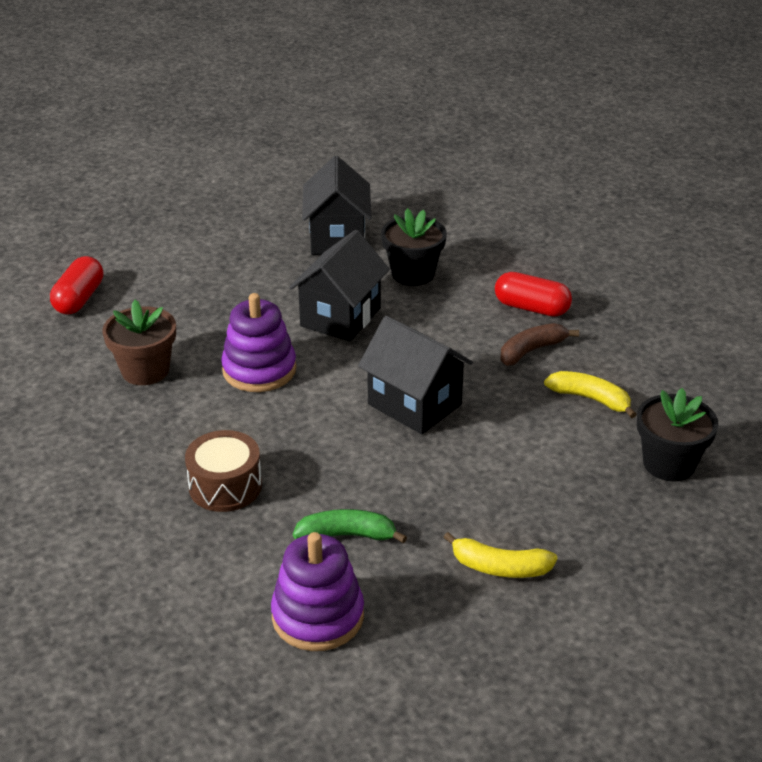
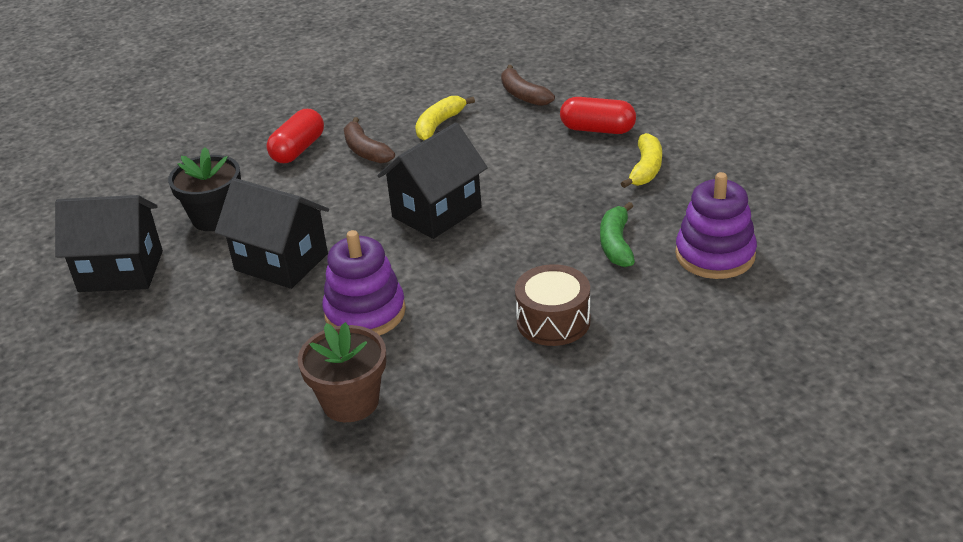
camera: 85 degrees left, 0 degrees up
(79, 299) = (175, 486): red capsule -> red capsule (597, 129)
(669, 464) = (523, 95): black flower pot -> brown banana

